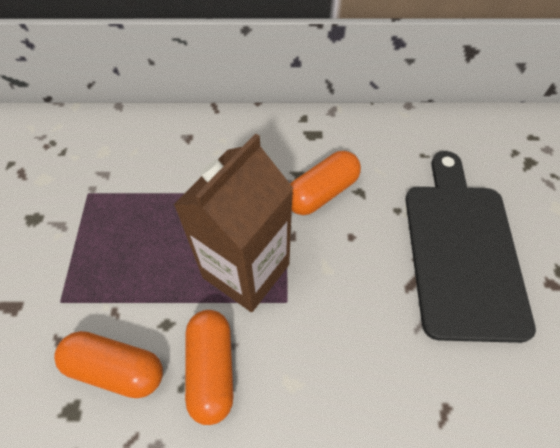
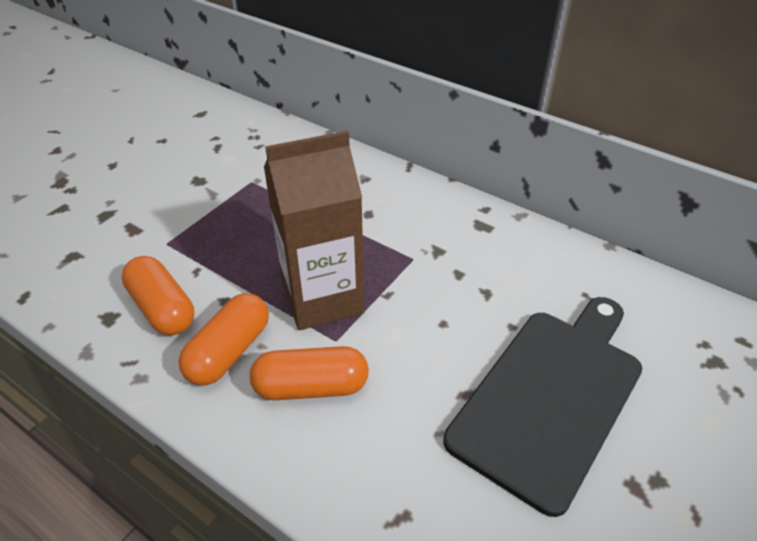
camera: 35 degrees right, 15 degrees down
(321, 192) = (447, 274): orange capsule -> orange capsule (311, 387)

